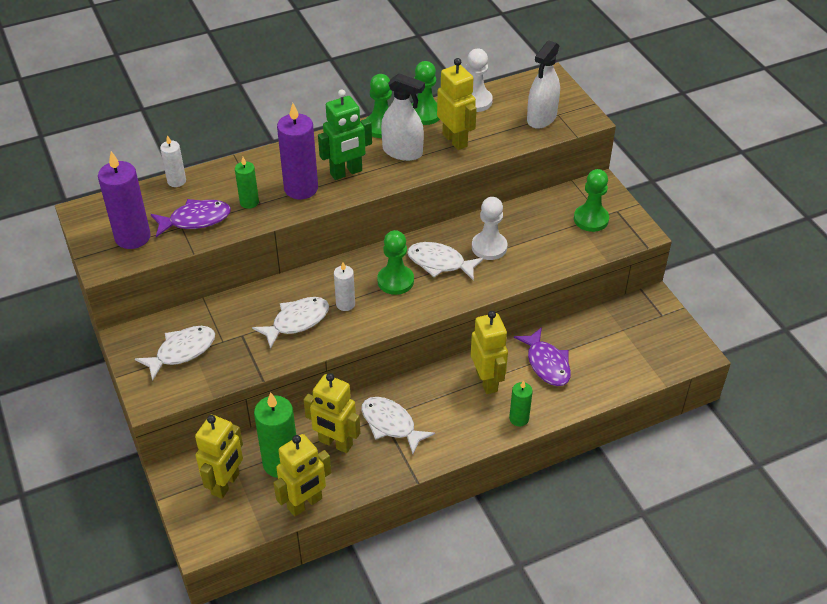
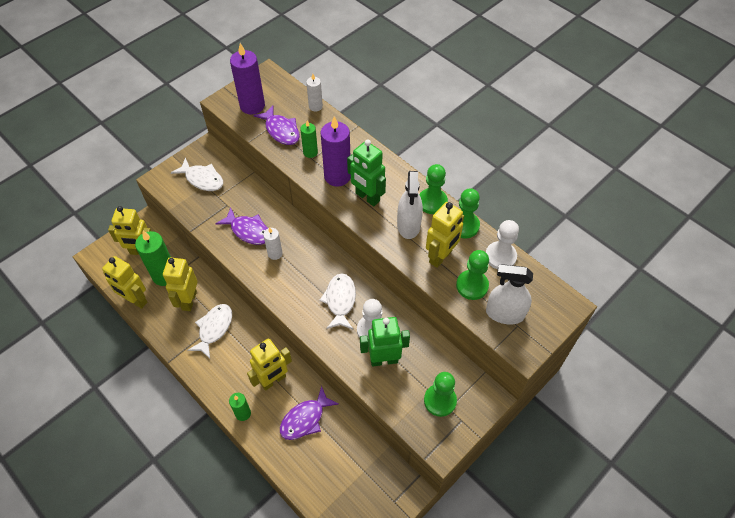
camera: 70 degrees right, 10 degrees up
(297, 321) = (248, 231): white fish -> purple fish
(395, 281) = (309, 277): green pawn -> green pawn (472, 285)
(529, 247) = (384, 359): none -> green robot

